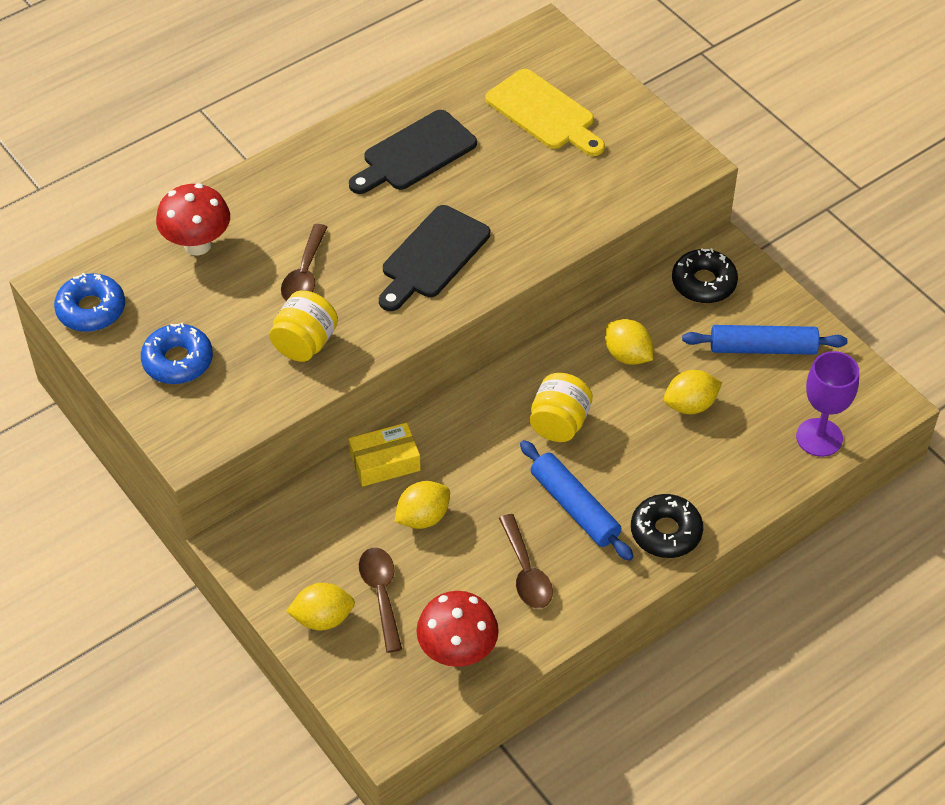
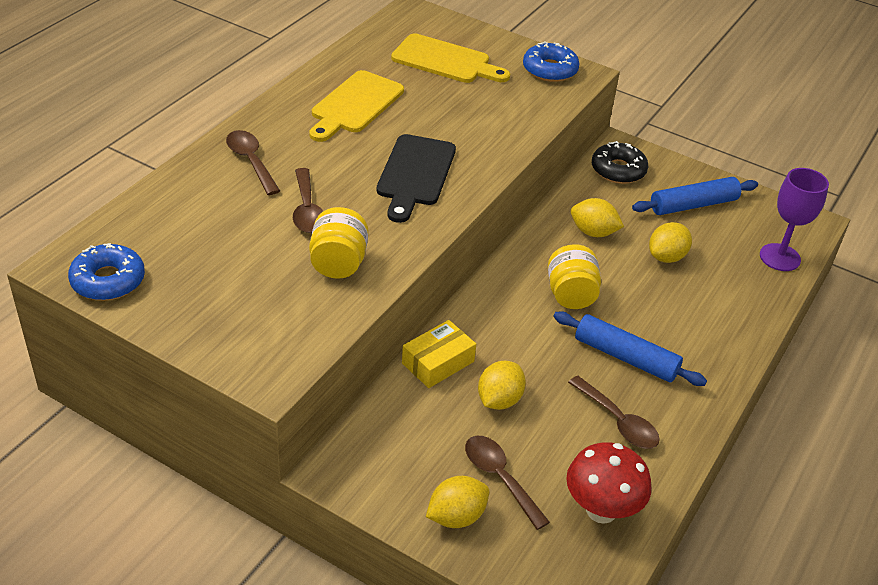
camera: 25 degrees left, 10 degrees down
(178, 361) = (220, 305): blue donut -> blue donut (550, 70)
(197, 245) = (191, 207): red mushroom -> none
(277, 203) = (251, 161): none -> brown spoon
(415, 154) = (355, 105): black cutting board -> yellow cutting board
(666, 532) = (713, 357): black donut -> none

